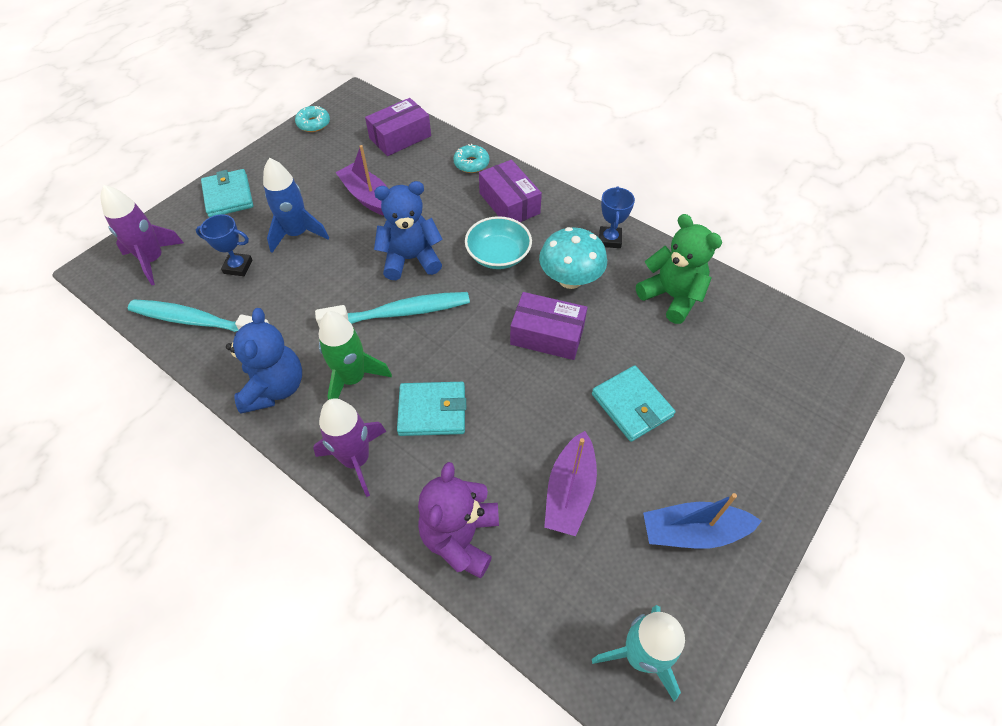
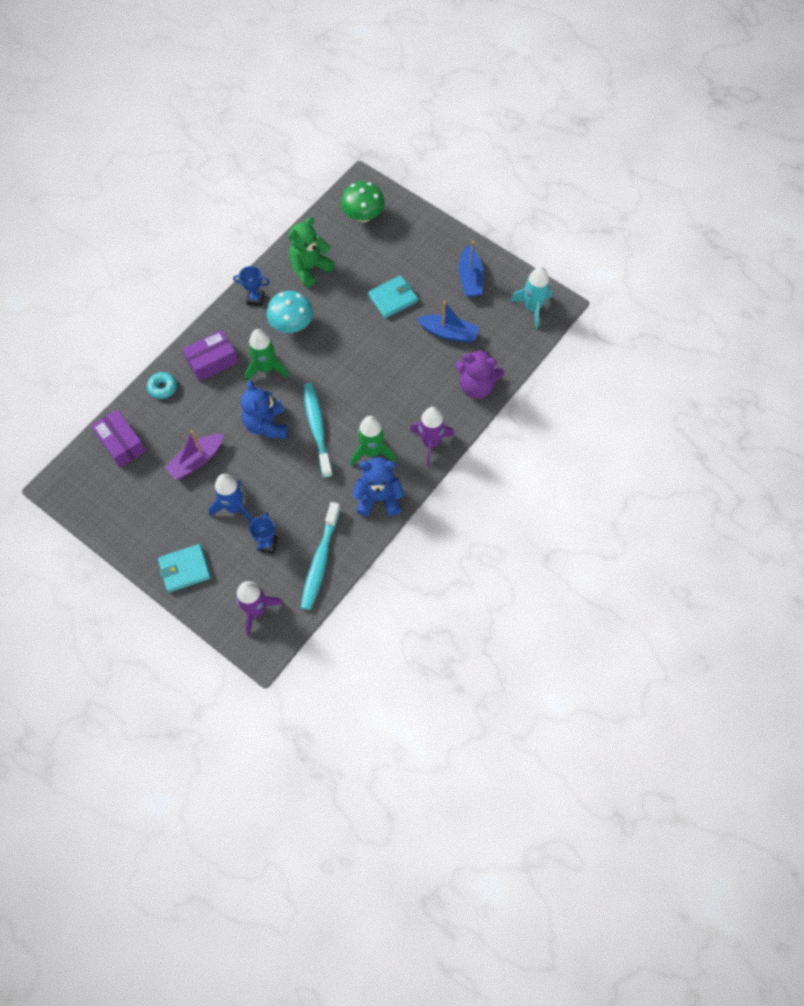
camera: 90 degrees left, 10 degrees up
(313, 124) = (93, 516): turquoise donut -> none
(432, 411) = (396, 404): turquoise wallet -> none
(498, 255) = (266, 368): turquoise bowl -> green rocket
(547, 335) = (339, 340): purple box -> none
(570, 491) = (448, 333): purple boat -> blue boat
(789, 362) = (363, 216): none -> green mushroom

